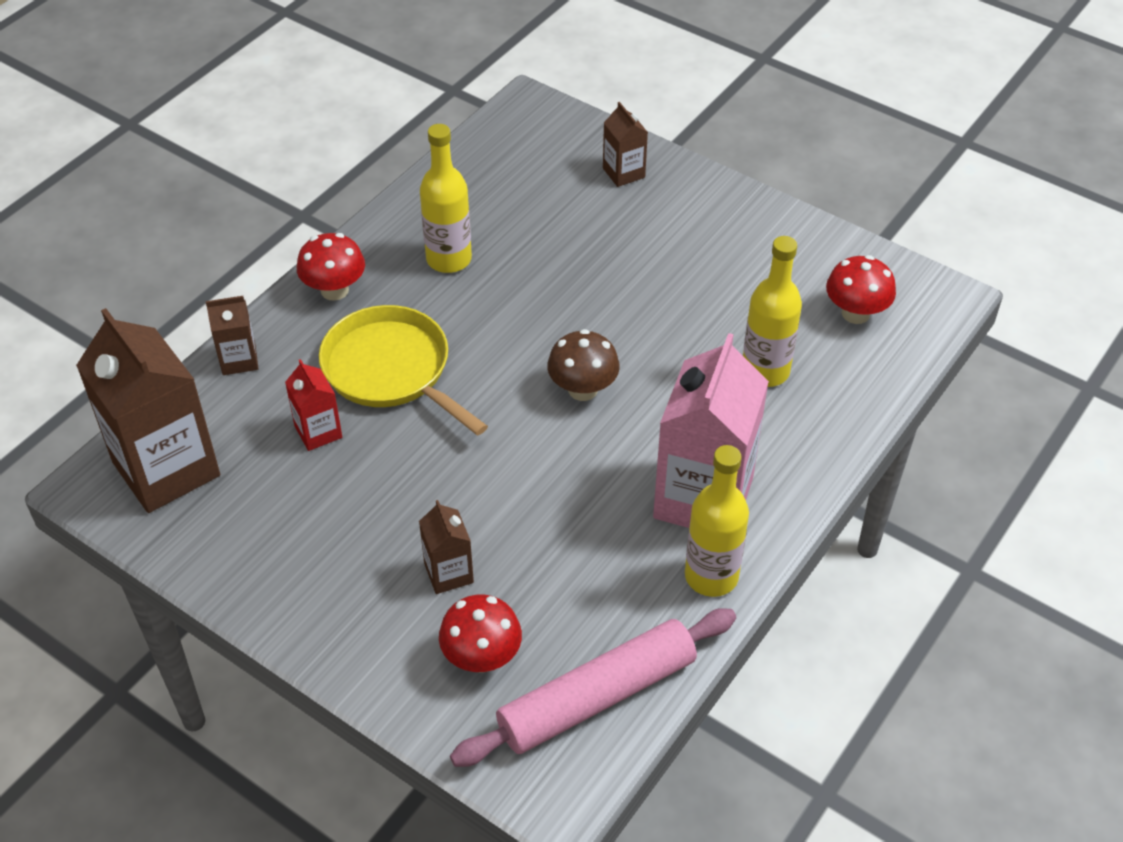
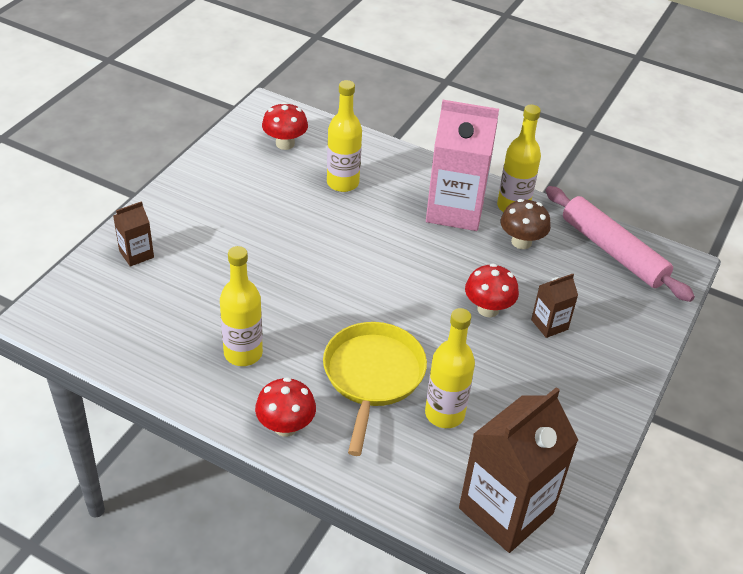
camera: 100 degrees left, 5 degrees down
(239, 359) = (377, 482): brown carton -> none
(318, 432) = (444, 414): red carton -> yellow bottle
(391, 370) = (372, 376): yellow pan -> yellow pan turned 150 degrees clockwise
(482, 657) = (606, 303): red mushroom -> red mushroom (488, 309)
(583, 389) = (374, 268): brown mushroom -> brown mushroom (521, 242)

